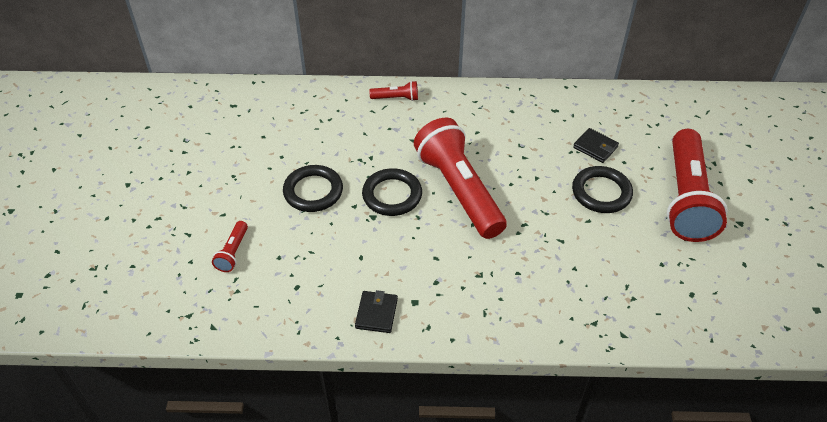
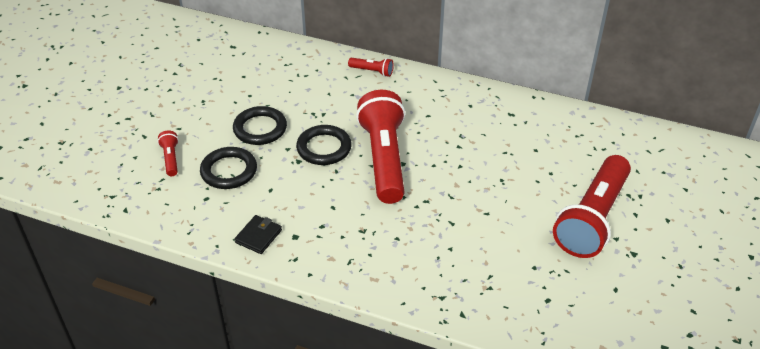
camera: 20 degrees right, 5 degrees down
(233, 252) = (171, 159): red flashlight -> red flashlight turned 135 degrees clockwise
(595, 147) = (530, 154): black wallet -> none
(601, 192) = (513, 193): black ring -> black ring (229, 171)

